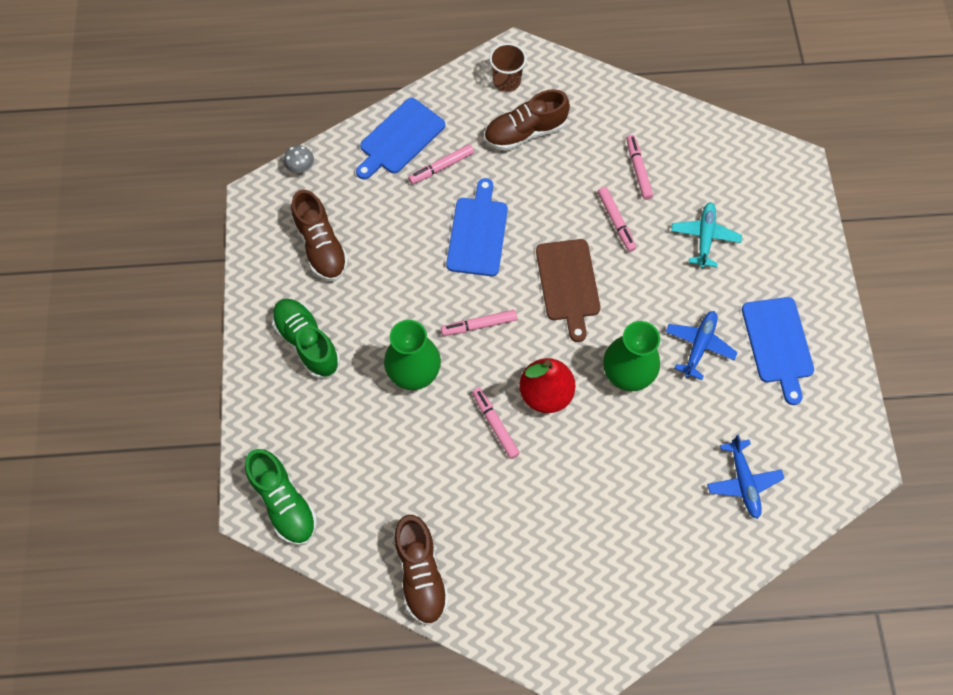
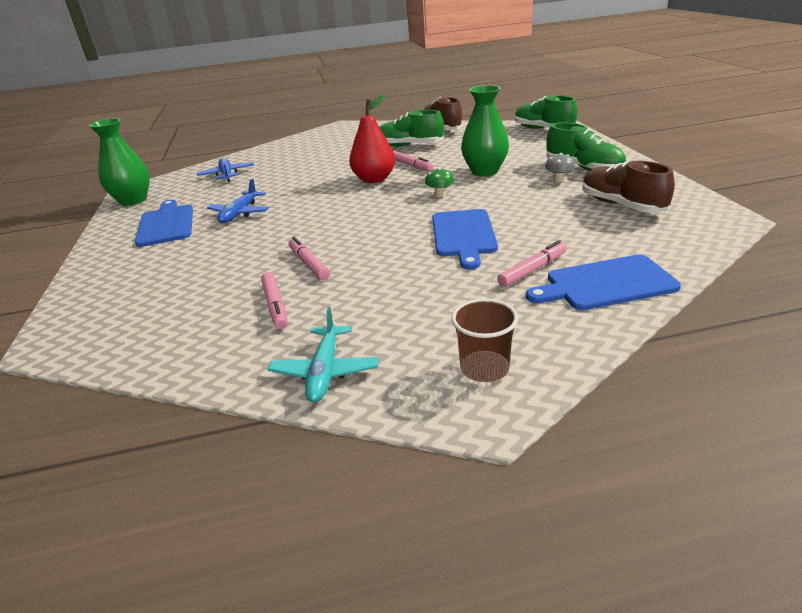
camera: 175 degrees right, 35 degrees down
(301, 167) = (706, 244): grey mushroom -> grey mushroom (558, 180)
(400, 138) = (606, 284): blue cutting board -> blue cutting board turned 135 degrees counterclockwise
(479, 325) = (440, 194): pink marker -> green mushroom
(484, 506) = (409, 146): none -> green shoe
(525, 132) = (435, 315): brown shoe -> none
(568, 283) = (360, 223): brown cutting board -> none
(627, 374) = (306, 195): green vase -> green vase (133, 200)
(704, 237) = (209, 268): turquoise plane -> turquoise plane (325, 372)

